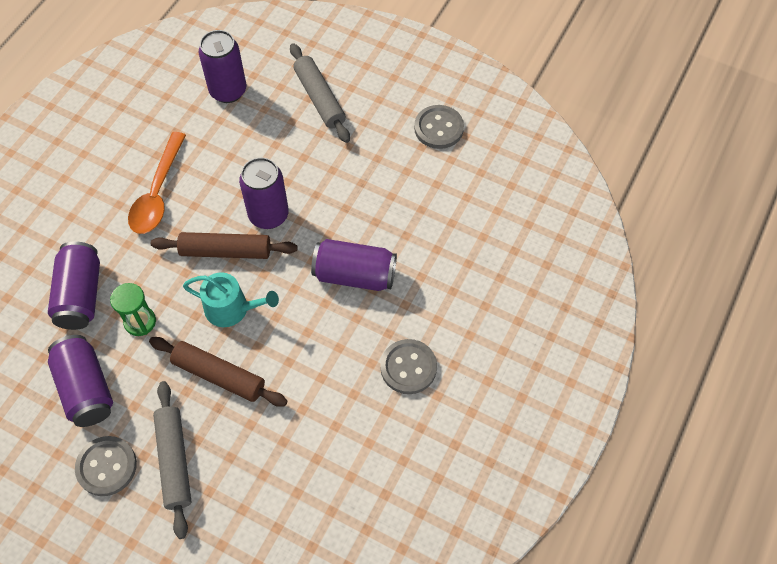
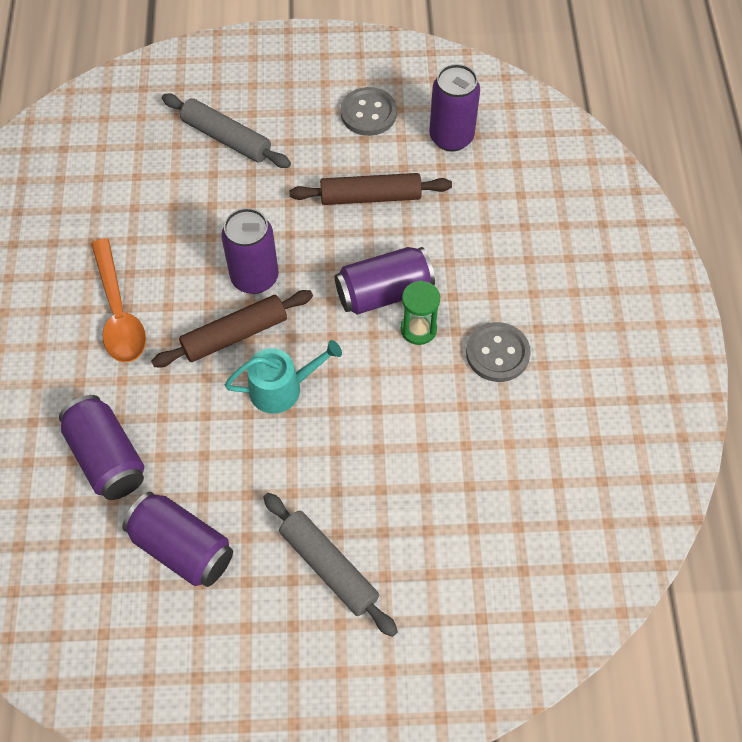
camera: 30 degrees left, 0 degrees up
(106, 466) = (261, 612): grey button -> none
(140, 322) = (193, 450): green hourglass -> green hourglass (418, 329)
(219, 376) = (315, 460): brown rolling pin -> brown rolling pin (370, 197)
(228, 91) = (122, 174): purple can -> purple can (451, 137)

